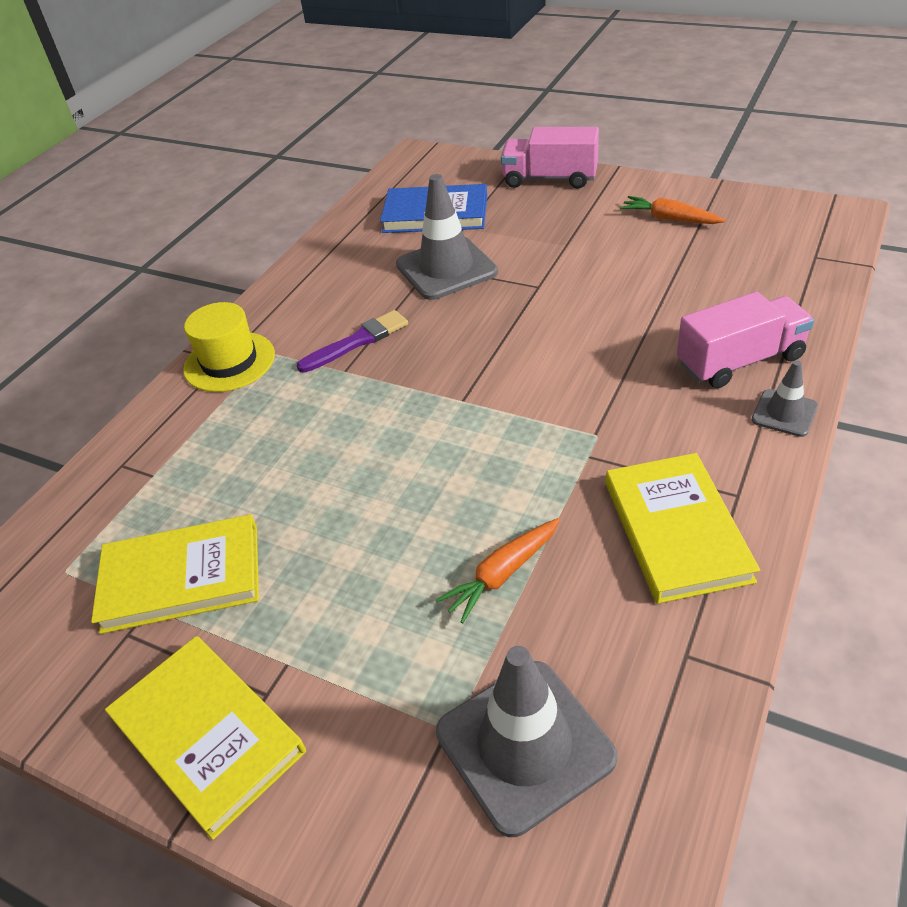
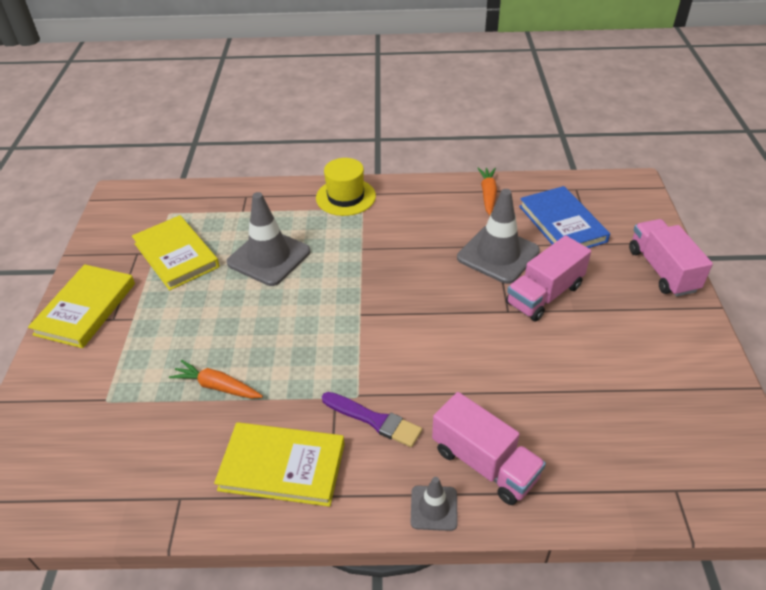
camera: 60 degrees right, 0 degrees up
(357, 341) = (393, 243): purple brush -> purple brush (374, 420)
(524, 745) = (102, 436): grey traffic cone -> grey traffic cone (269, 257)
(531, 256) = (544, 295): none -> pink truck
(669, 219) = (660, 365): orange carrot -> orange carrot (488, 194)
(676, 530) = (282, 466): yellow book -> yellow book turned 45 degrees clockwise

